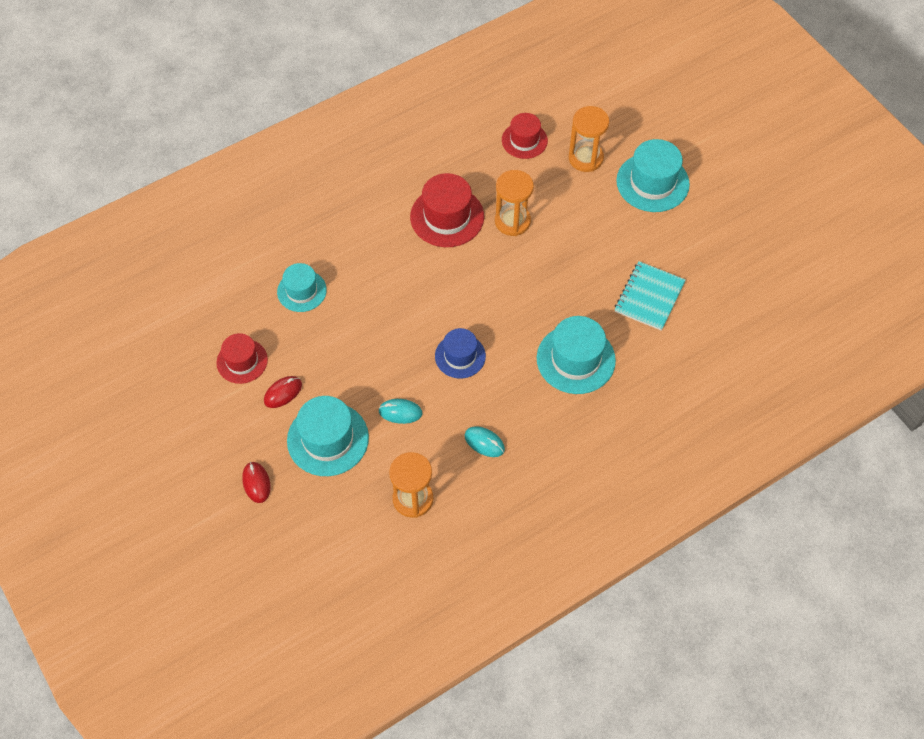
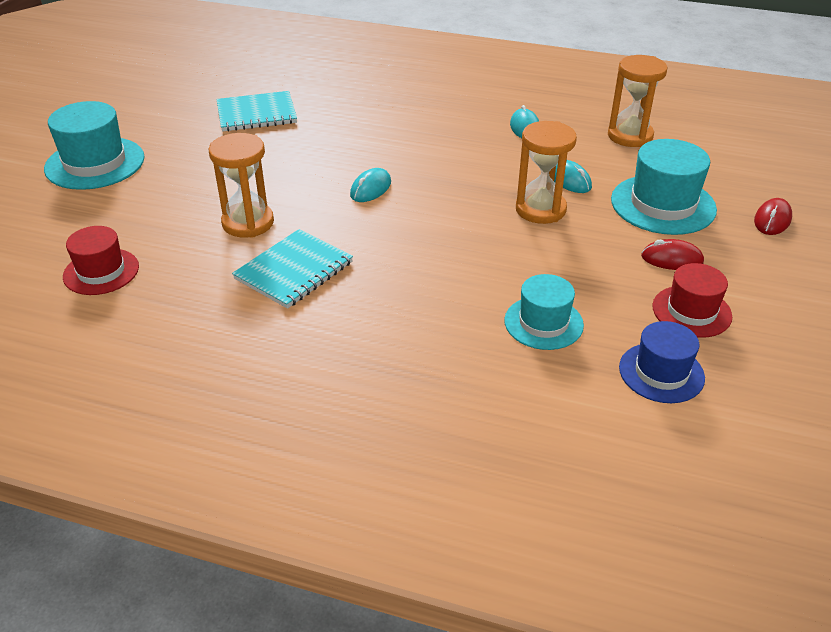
camera: 130 degrees left, 20 degrees down
(447, 217) = (294, 270): red hat -> turquoise notebook
(460, 356) = (461, 177): blue hat -> blue hat (661, 372)
(492, 300) = (370, 189): none -> turquoise mouse
(576, 359) = (376, 121): turquoise hat -> none
(585, 158) = (94, 216): orange hourglass -> orange hourglass (540, 209)

